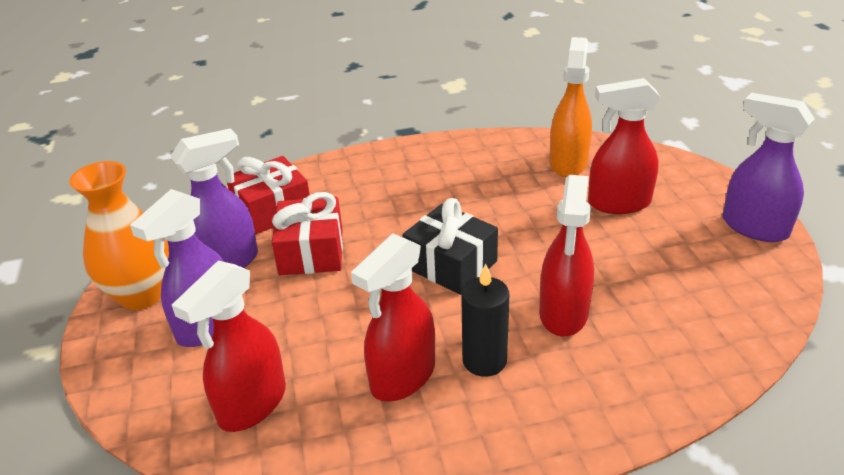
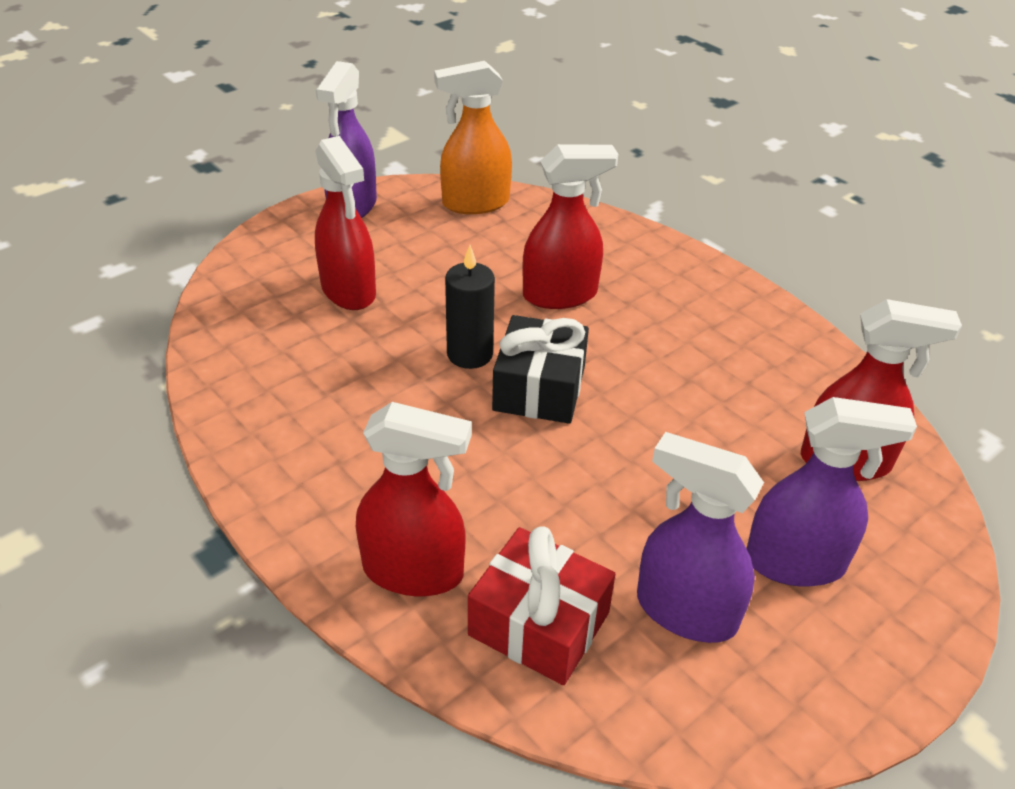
camera: 120 degrees left, 5 degrees up
(141, 295) = (815, 677): orange vase -> none
(311, 252) = (600, 525): red gift -> none
(402, 377) = (721, 371): red spray bottle -> red spray bottle (414, 571)
(484, 360) = (658, 327): black candle -> black candle (470, 354)
(568, 163) = (270, 344): orange spray bottle -> orange spray bottle (475, 203)

